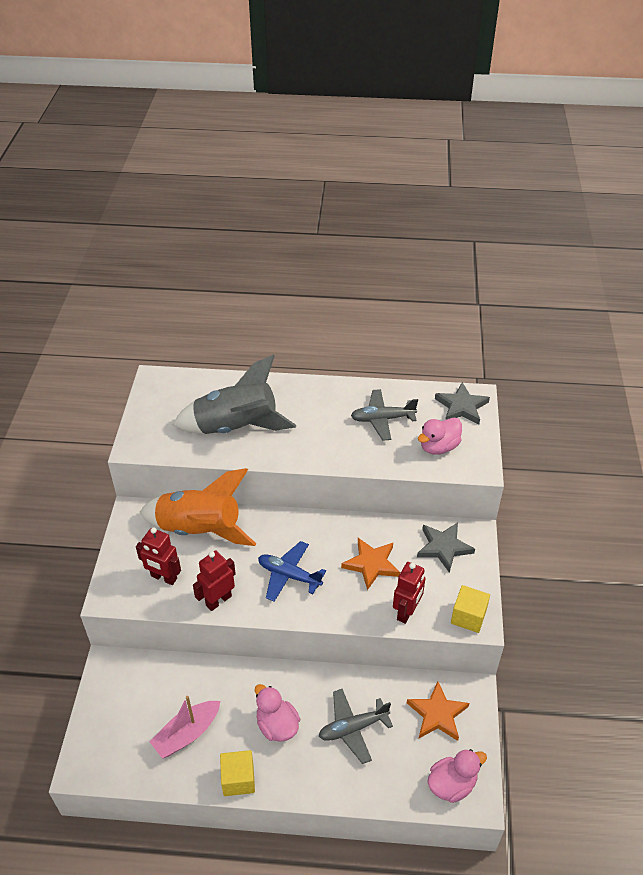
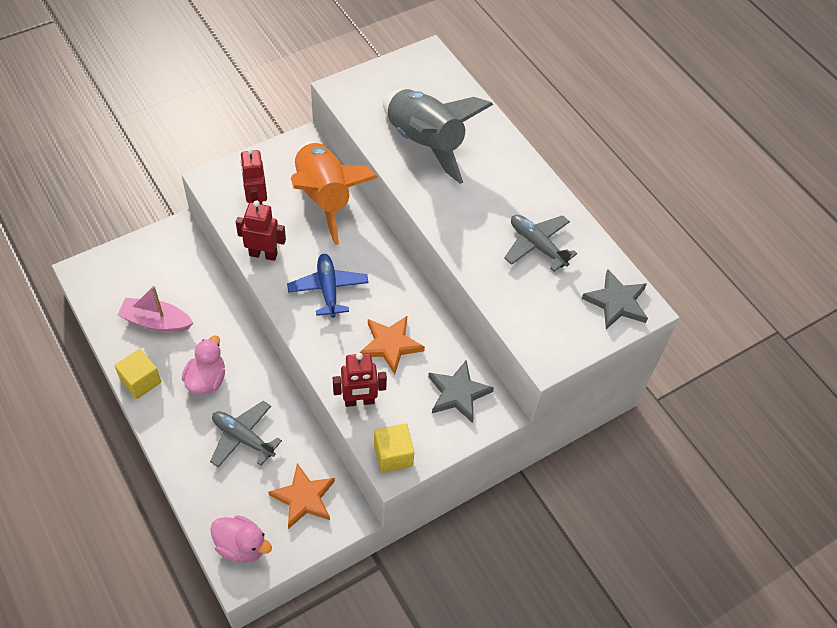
camera: 50 degrees right, 10 degrees up
(438, 447) = (543, 310): pink duck -> none

